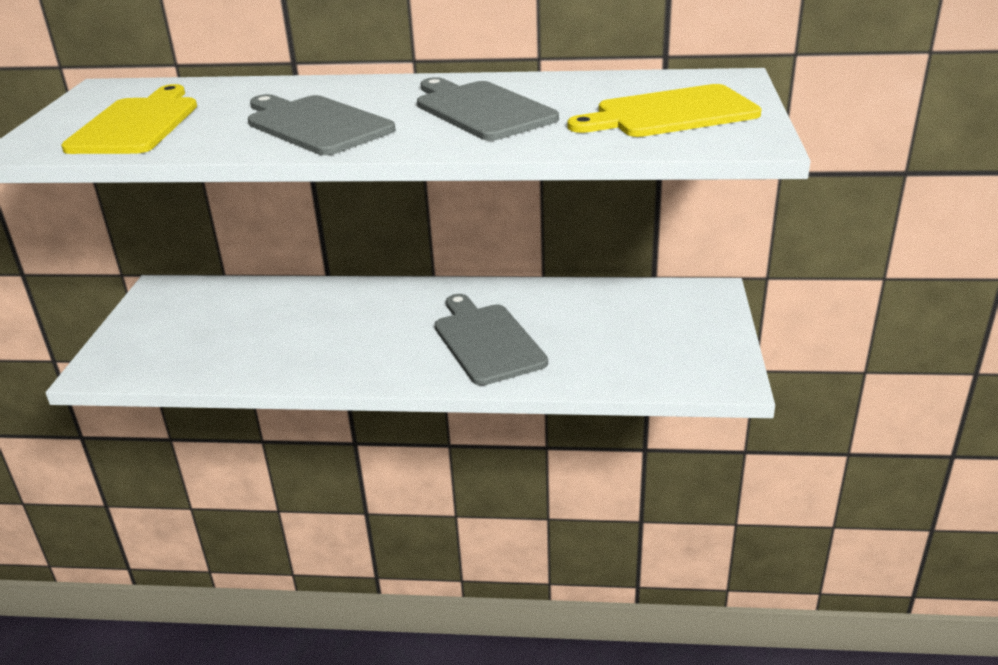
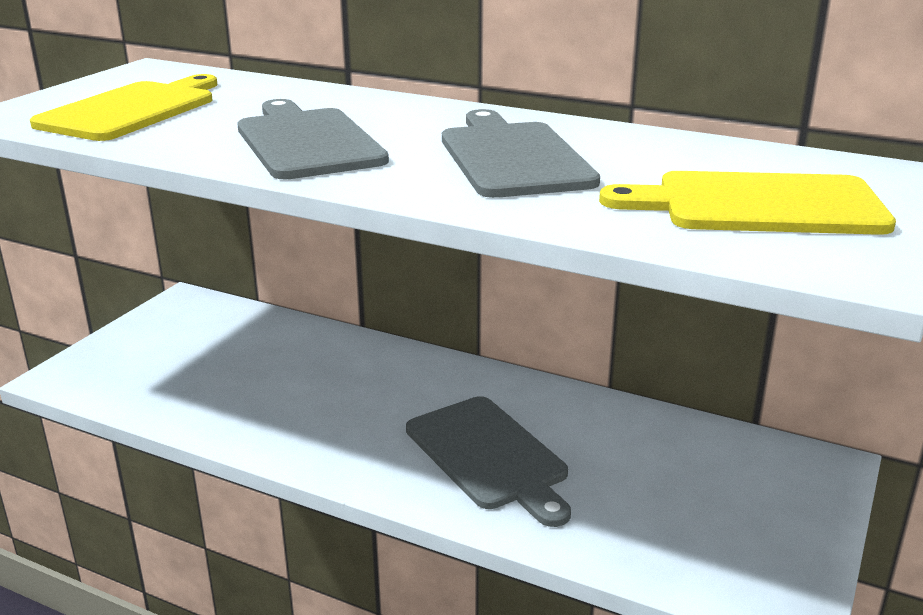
camera: 20 degrees right, 5 degrees down
(487, 341) = (489, 456): grey cutting board -> grey cutting board turned 150 degrees clockwise

